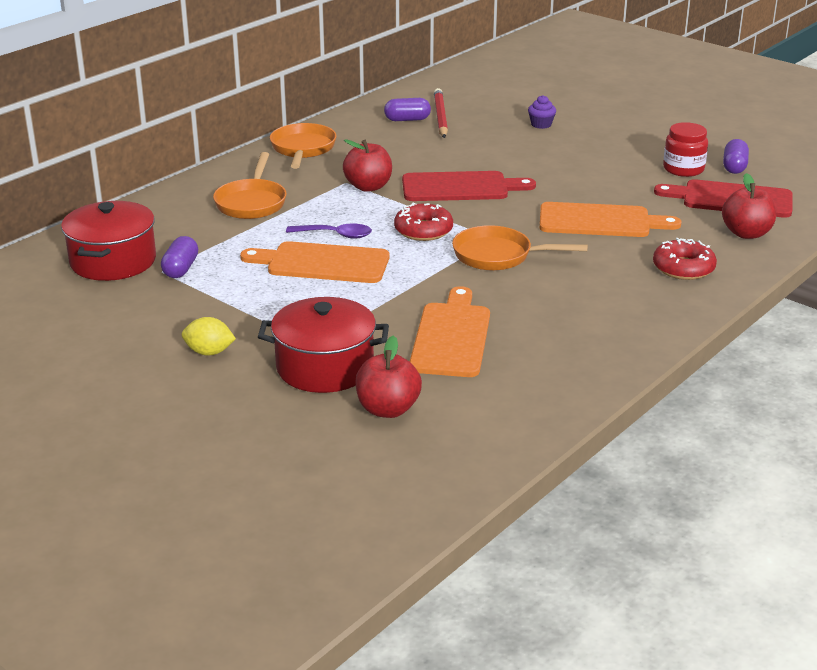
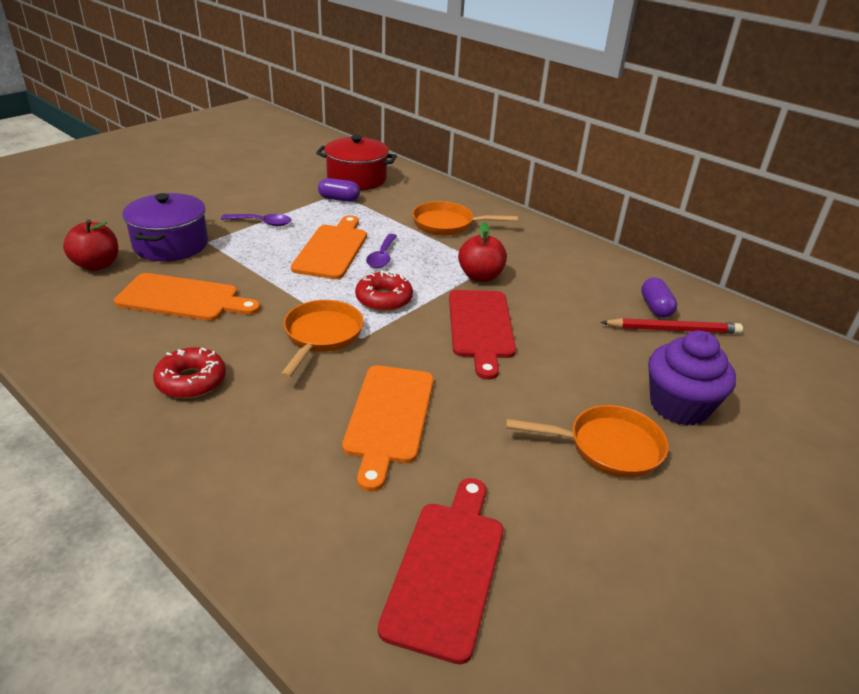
camera: 90 degrees right, 5 degrees up
(209, 352) = (216, 207): yellow lemon -> none
(256, 313) = (262, 223): none -> purple spoon
(303, 149) = (561, 248): orange pan -> orange pan (607, 447)
(325, 367) = (171, 244): red pot -> purple pot
(541, 124) = (679, 406): purple cupcake -> purple cupcake, size x2.15
(683, 169) = (554, 532): red jar -> none
(683, 268) = (251, 470): red donut -> red donut (191, 381)
(734, 167) = (572, 604): purple capsule -> none
(746, 233) = (330, 561): red apple -> none

